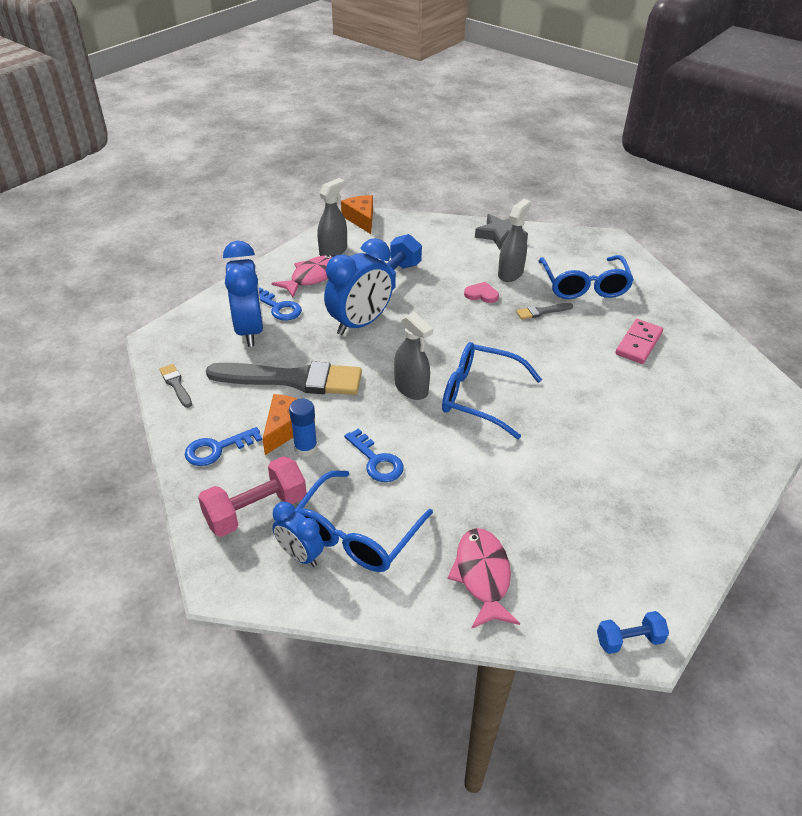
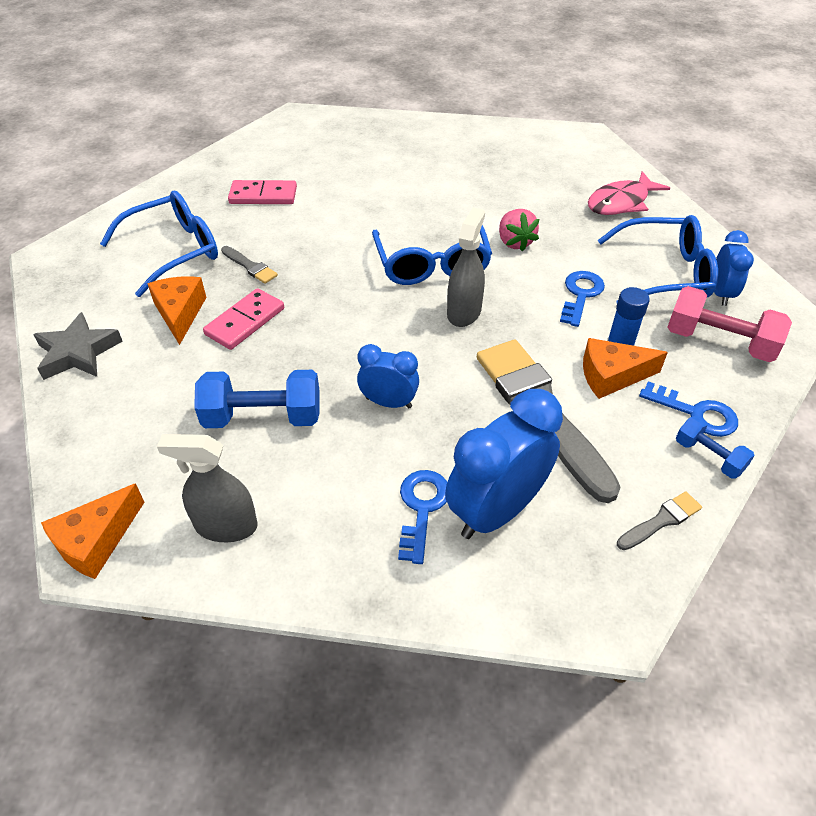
camera: 120 degrees left, 5 degrees up
(176, 384) = (661, 521): grey brush -> grey brush turned 150 degrees counterclockwise
(313, 277) = (317, 511): pink fish -> none
(360, 324) = (388, 402): blue clock -> blue clock, size x0.56
(473, 458) = (514, 242): none -> pink strawberry
(481, 294) = (245, 322): pink heart -> pink domino
(510, 273) = (180, 313): grey spray bottle -> orange cheese
(629, 640) = (594, 139): blue dumbbell -> blue dumbbell (709, 456)

